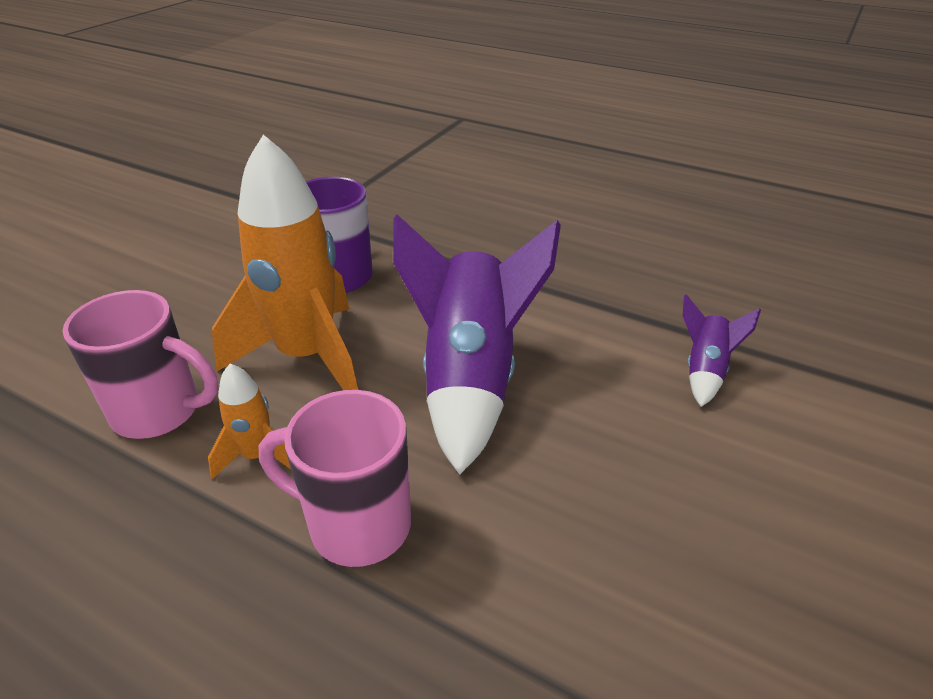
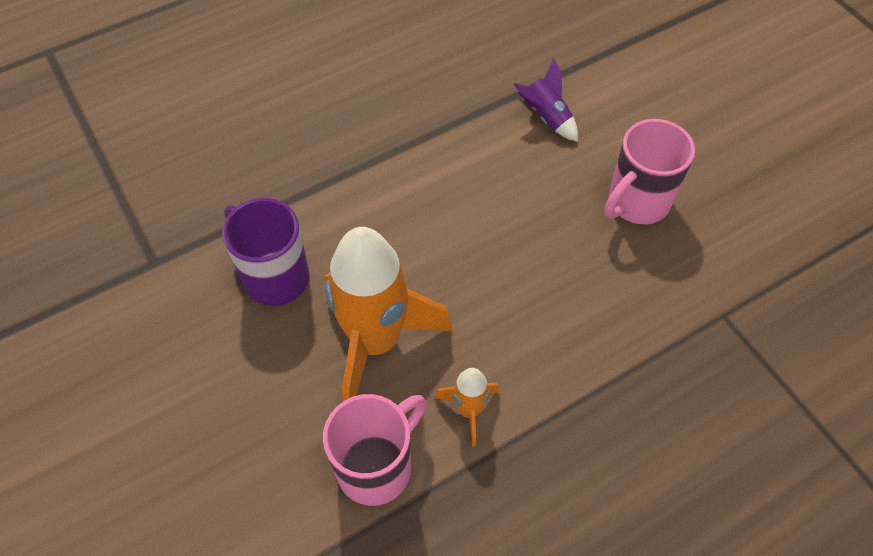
camera: 60 degrees left, 20 degrees up
(356, 524) = (565, 371): pink mug -> pink mug (636, 203)
(470, 378) = (470, 248): purple rocket -> none

